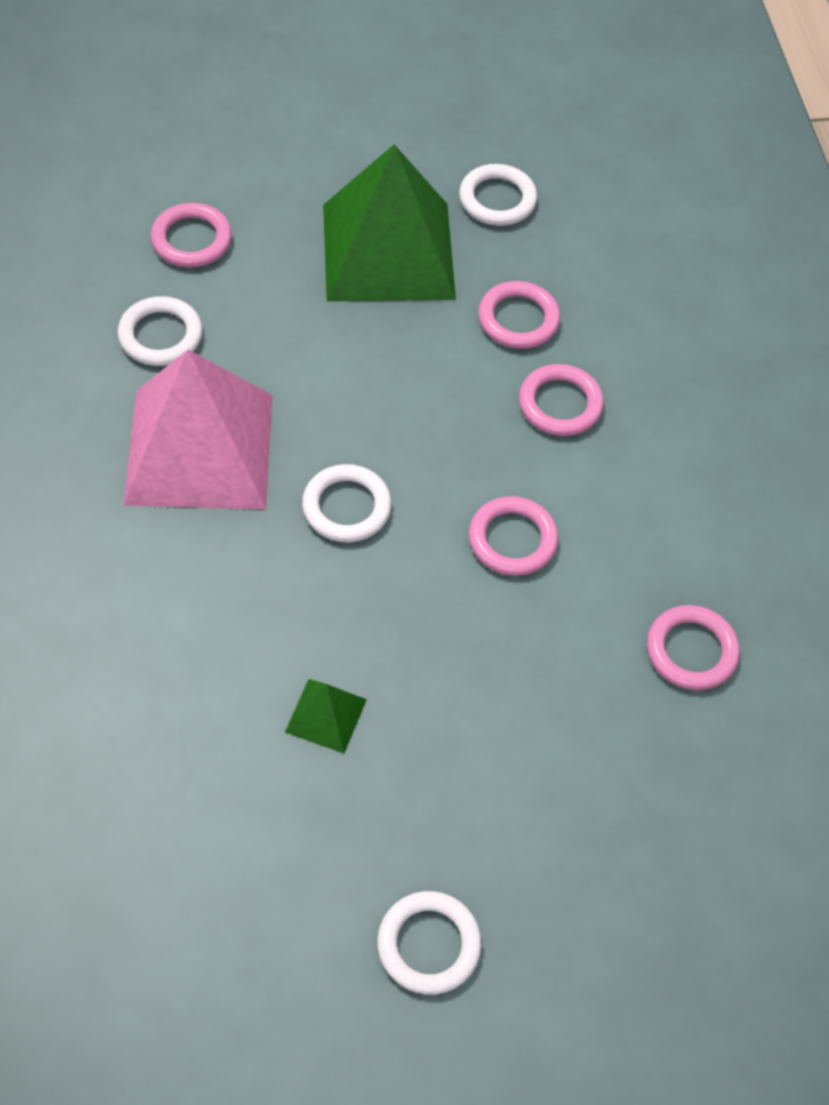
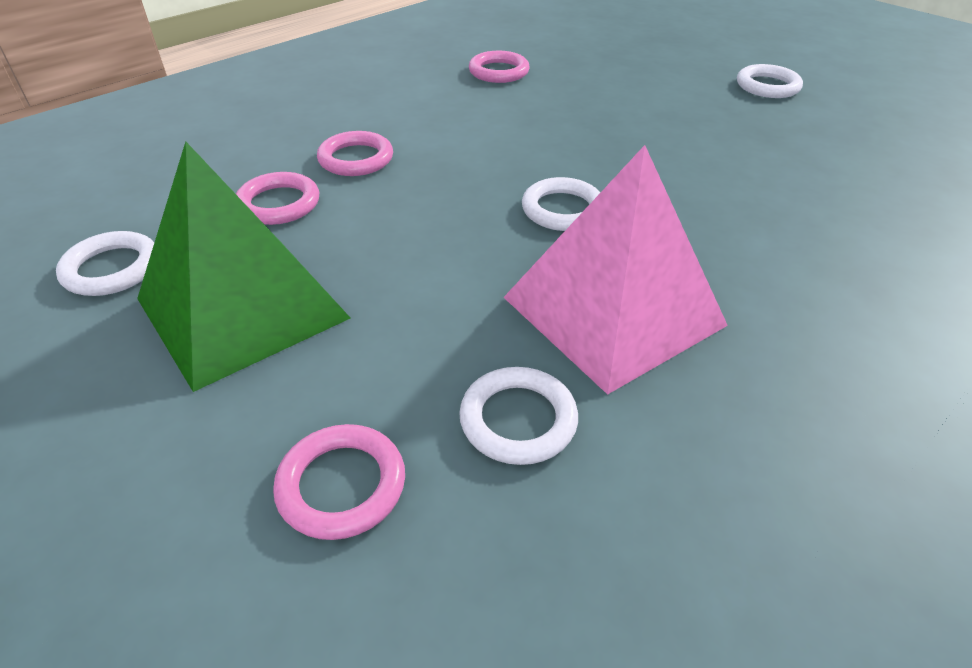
camera: 120 degrees left, 15 degrees down
(326, 715) = (717, 155): green pyramid -> none
(512, 540) = (498, 139): pink ring -> none

